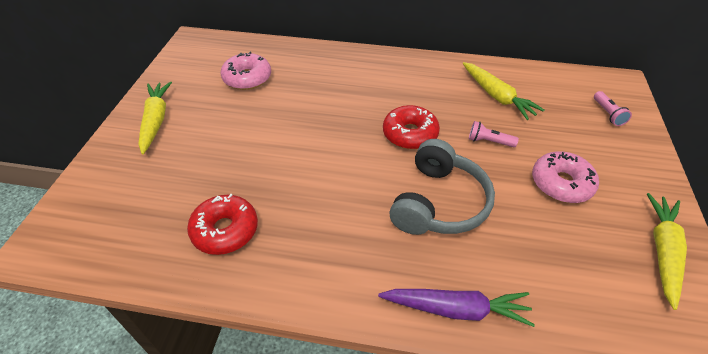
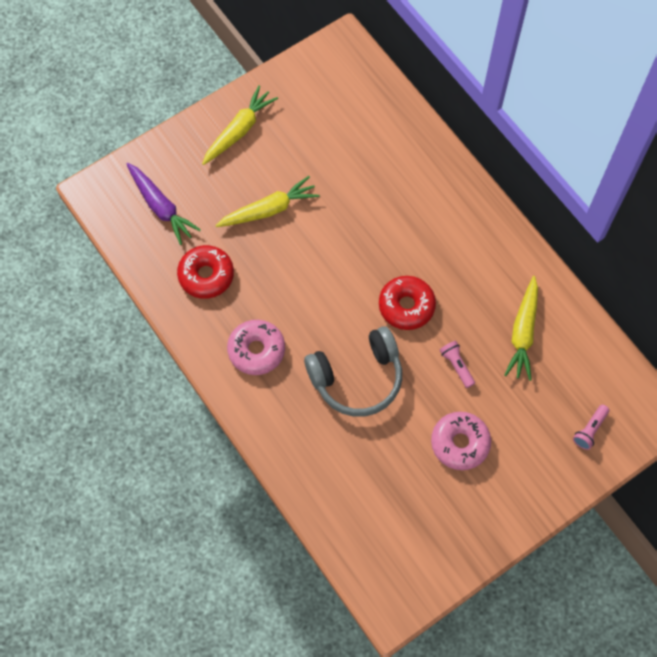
camera: 45 degrees right, 20 degrees up
(247, 78) = (344, 137): pink donut -> pink donut (256, 350)
(456, 309) = (283, 448): purple carrot -> purple carrot (161, 207)
(662, 251) = (454, 542): yellow carrot -> yellow carrot (269, 209)

